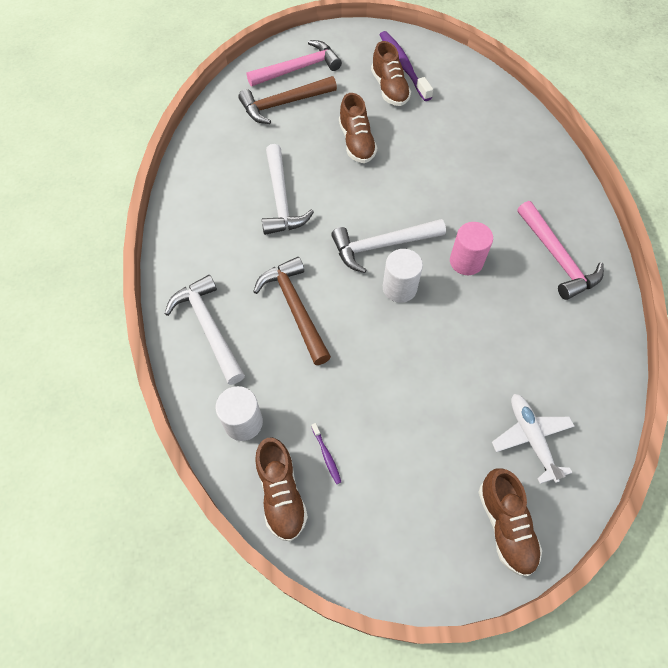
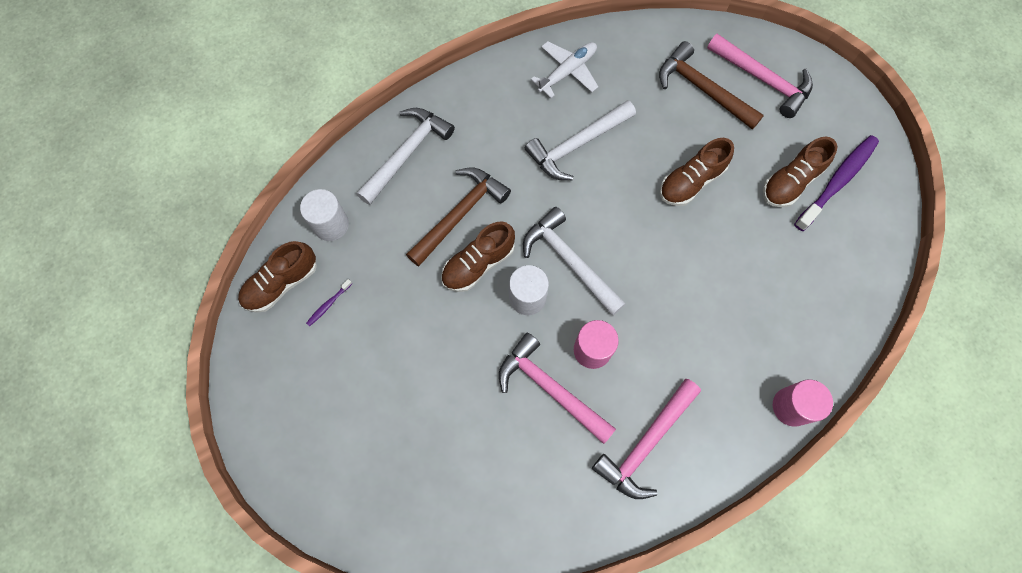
camera: 65 degrees right, 10 degrees up
(486, 304) = (550, 388): none -> pink hammer
(505, 525) = (324, 481): brown shoe -> brown shoe (478, 264)
(531, 438) = (418, 479): white plane -> white plane (567, 72)
(560, 161) = (791, 406): none -> pink cylinder

